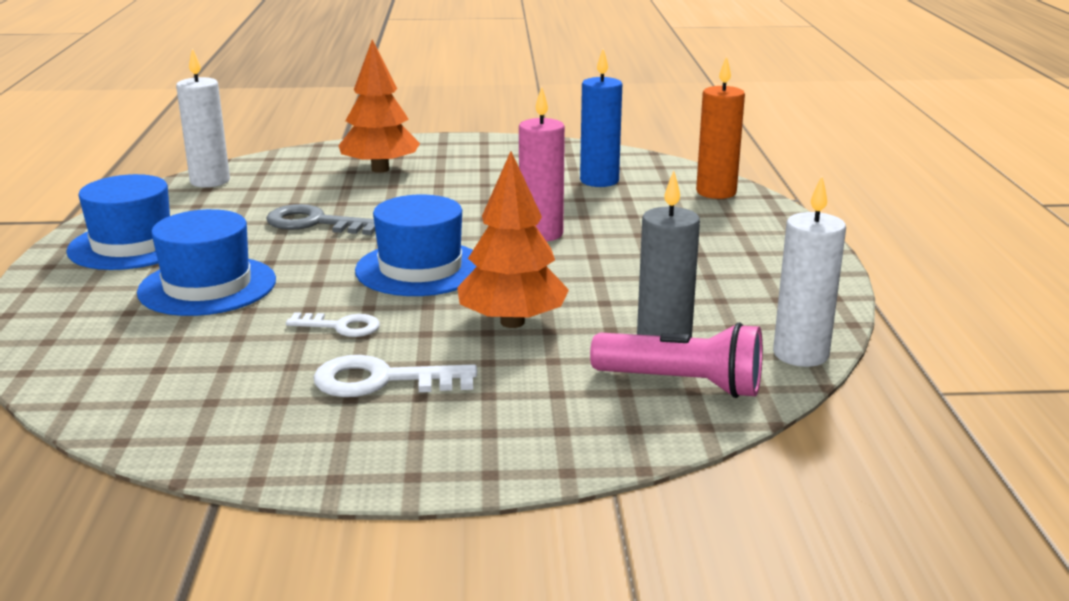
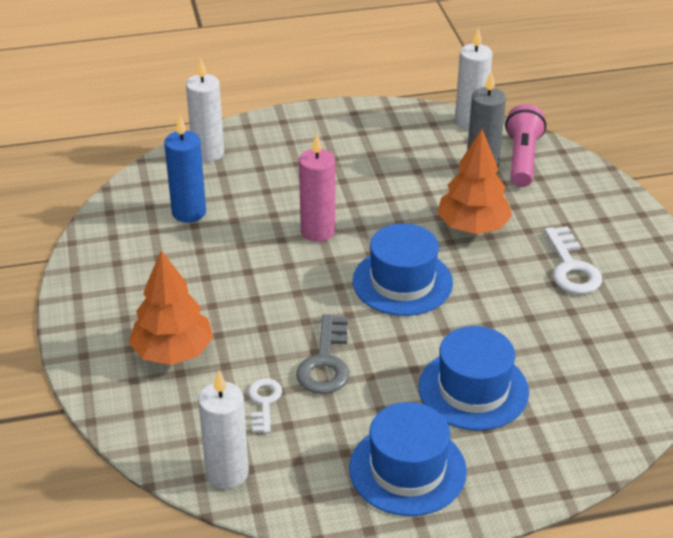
camera: 100 degrees left, 15 degrees up
(341, 326) = (510, 301): white key -> white key (264, 402)
(716, 192) = (208, 153): orange candle -> white candle

